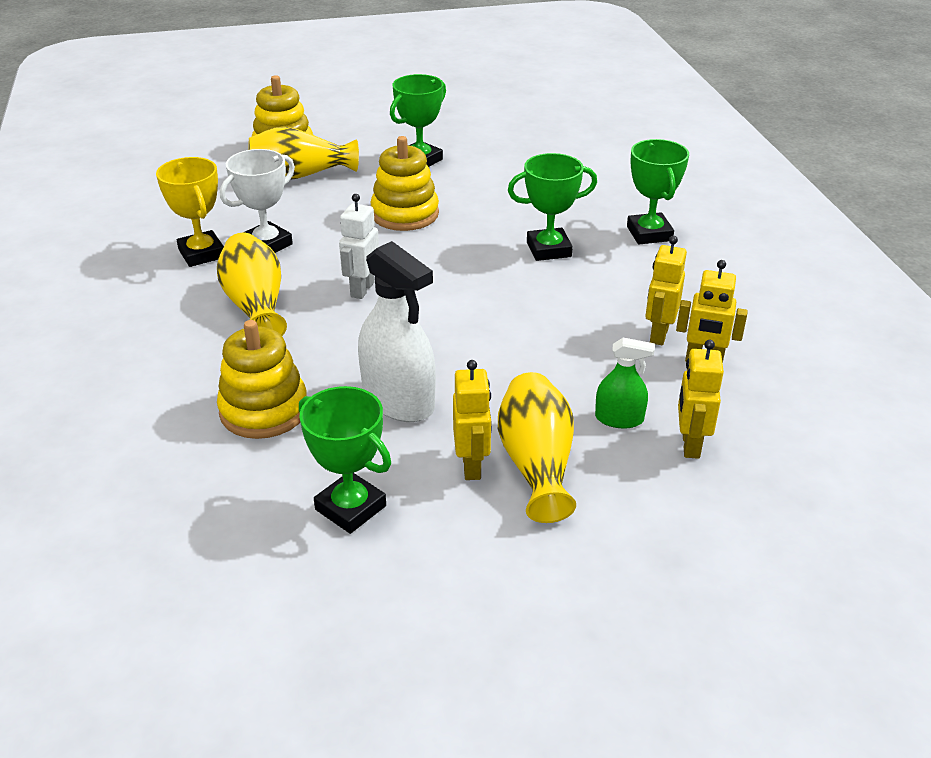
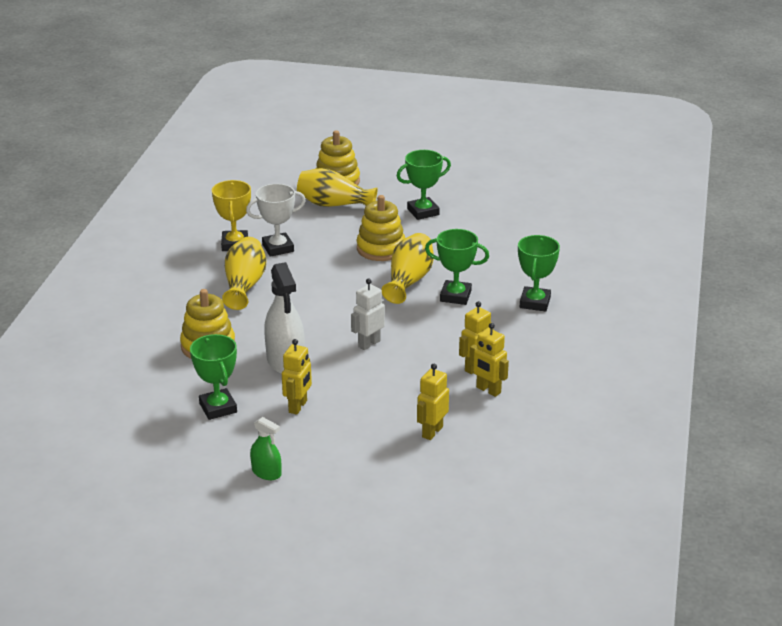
camera: 25 degrees right, 5 degrees down
(362, 289) = (314, 291): white robot -> white robot (369, 344)
(536, 464) = (334, 416): yellow vase -> yellow vase (409, 280)
(619, 419) = (404, 407): green spray bottle -> green spray bottle (266, 472)

